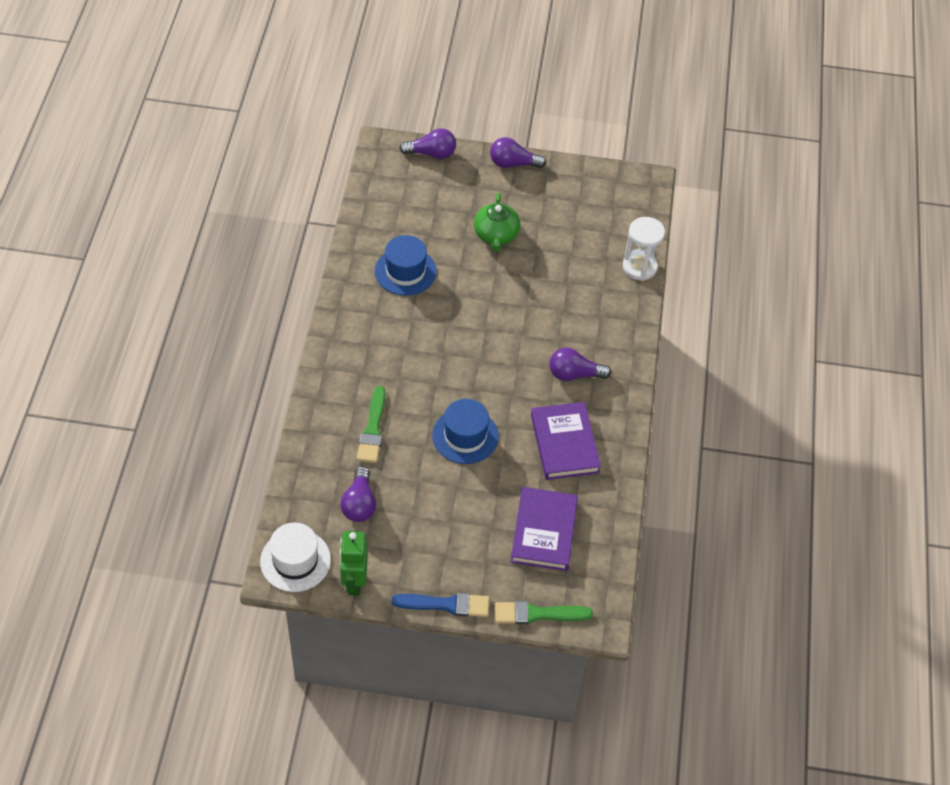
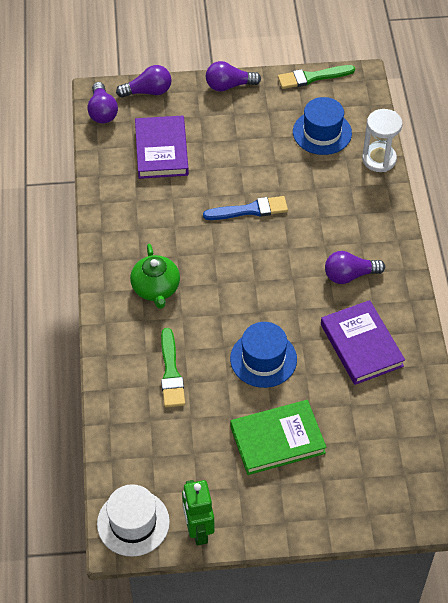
camera: 10 degrees left, 0 degrees up
(359, 503) = (180, 450): purple light bulb -> purple light bulb (102, 112)
(405, 271) = (157, 210): blue hat -> blue hat (322, 132)
(446, 604) = (296, 532): blue brush -> blue brush (250, 210)
(455, 515) = (277, 440): none -> green book
(496, 235) = (234, 157): green teapot -> green teapot (156, 289)
(537, 614) = (387, 520): green brush -> green brush (312, 77)
(544, 531) = (368, 436): purple book -> purple book (161, 150)

